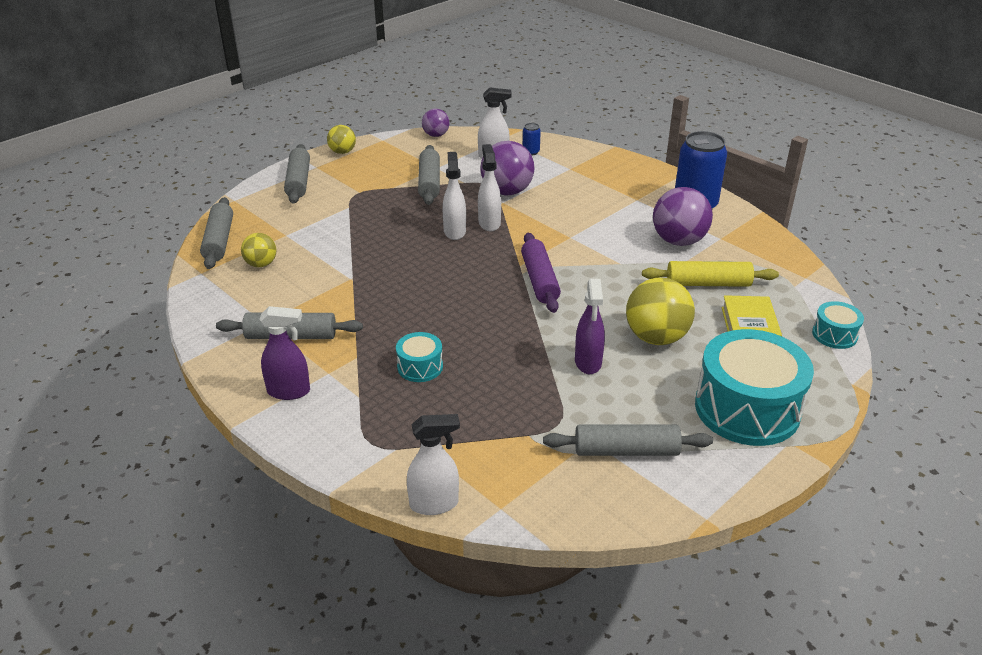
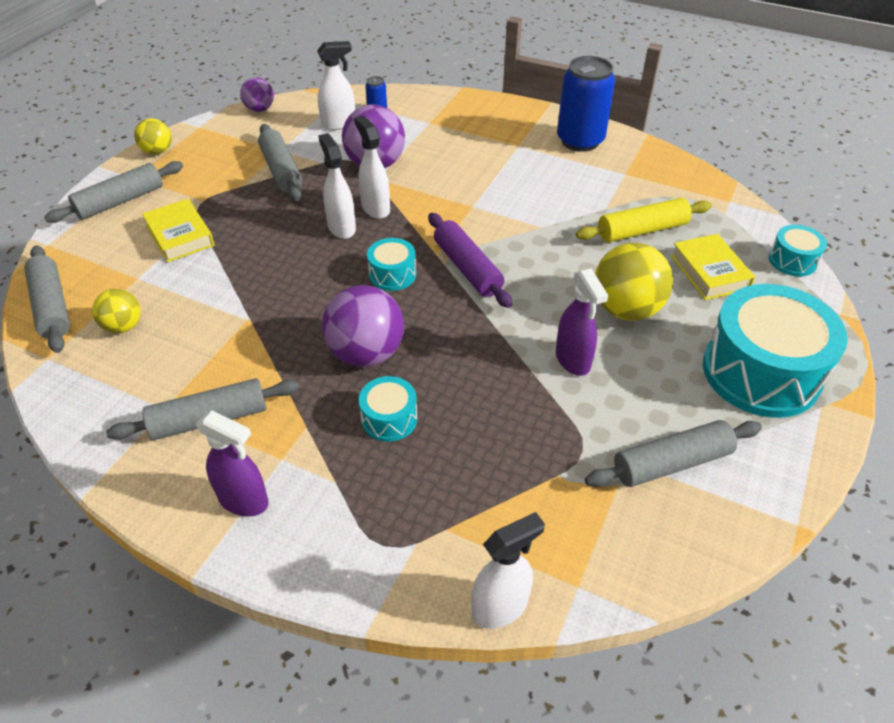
camera: 20 degrees left, 10 degrees up
(289, 391) = (244, 500): purple spray bottle -> purple spray bottle turned 45 degrees clockwise
(298, 181) = (120, 201): grey rolling pin -> grey rolling pin turned 75 degrees clockwise
(330, 213) = (180, 236): none -> yellow book
(476, 272) = (392, 274): none -> turquoise drum
(678, 241) = (586, 186): purple ball -> purple ball (366, 353)

